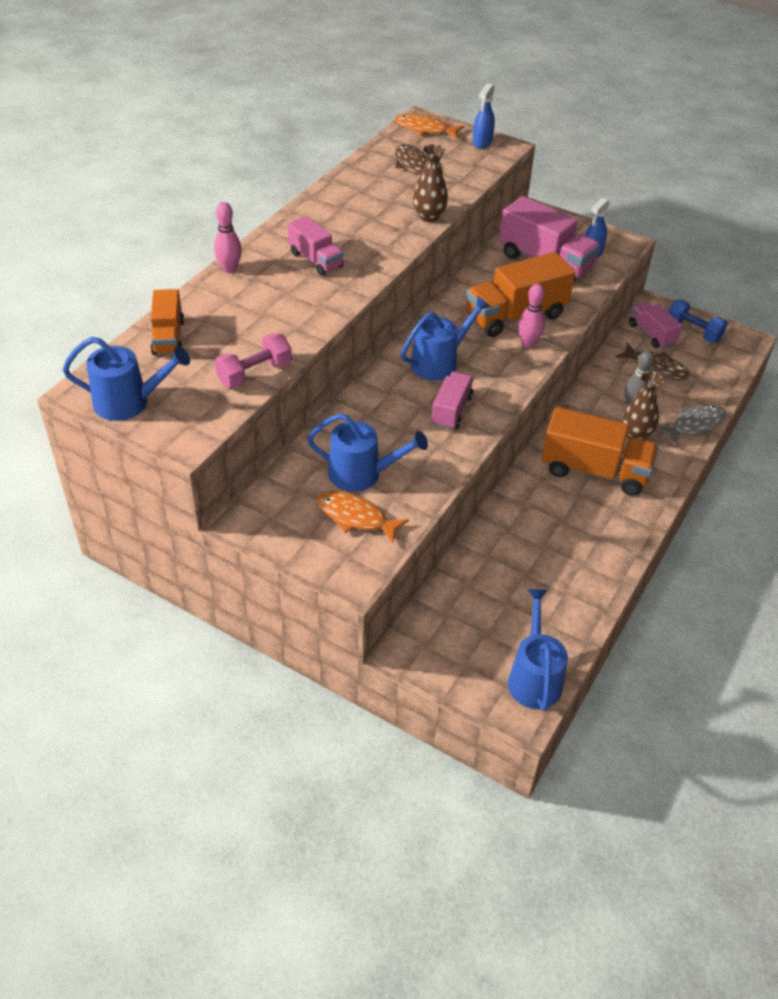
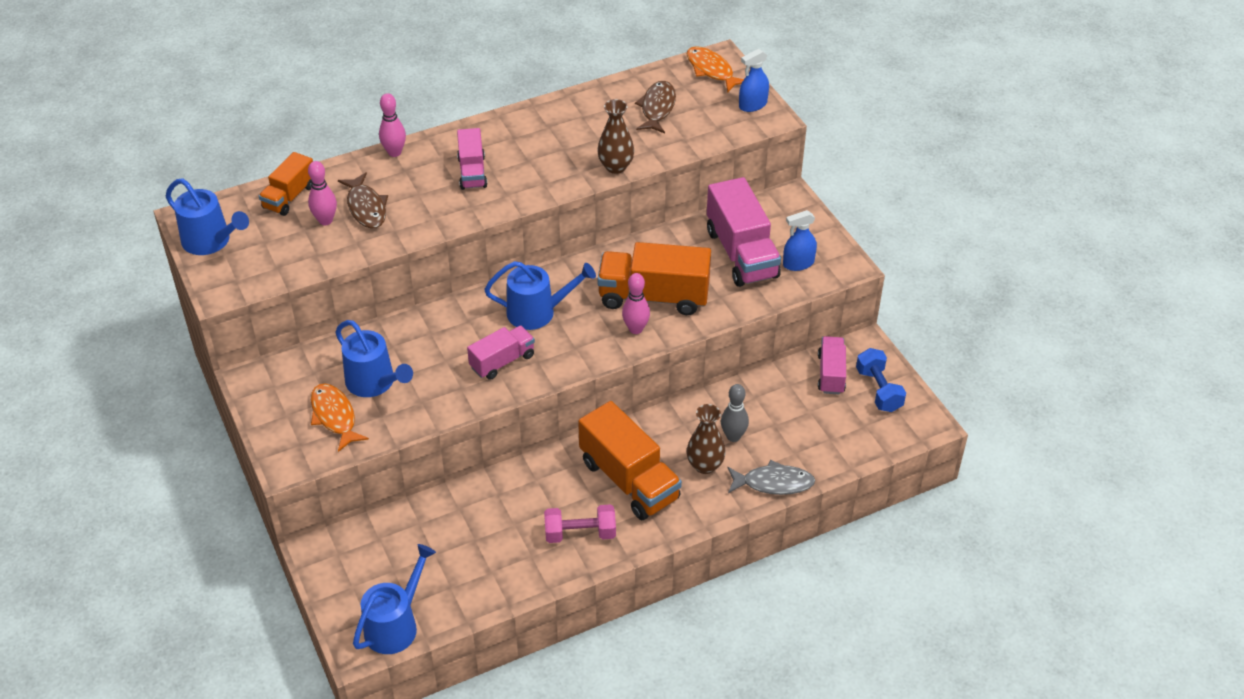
camera: 35 degrees right, 0 degrees up
(224, 343) = (325, 220): none -> pink bowling pin
(254, 374) = (322, 257): pink dumbbell -> pink dumbbell (580, 534)
(656, 367) = (798, 409): brown fish -> brown fish (366, 207)

